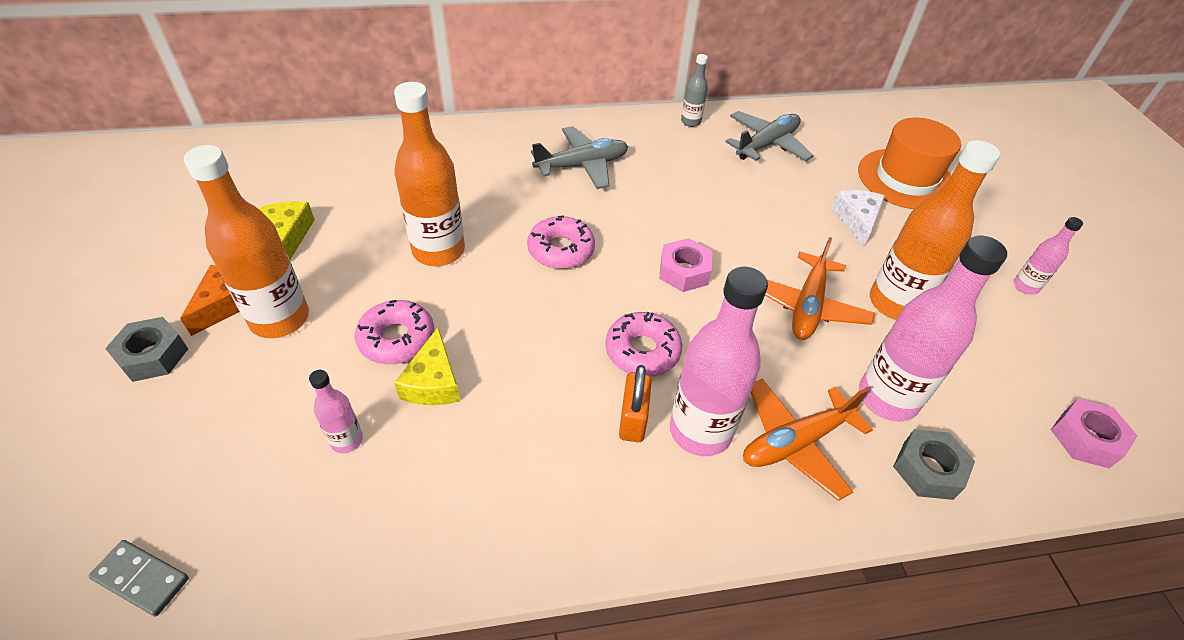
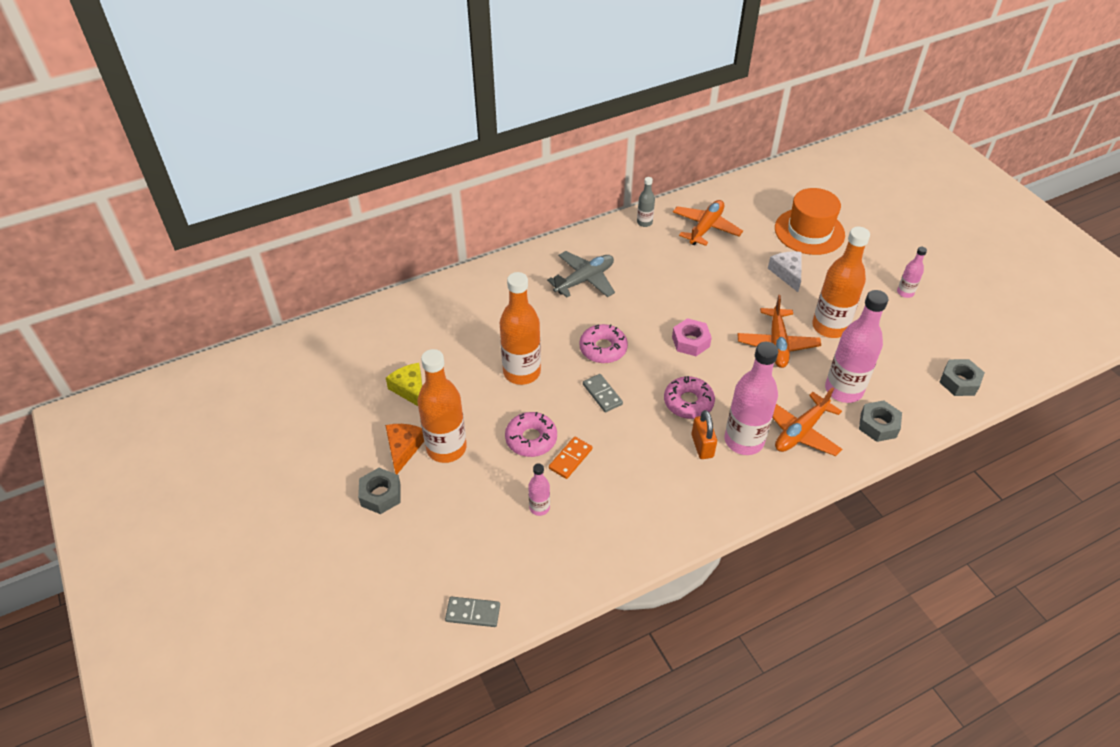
camera: 15 degrees left, 0 degrees up
(433, 382) = (570, 459): yellow cheese -> orange domino
(527, 307) = (602, 394): none -> grey domino
(766, 144) = (706, 228): grey plane -> orange plane
(1086, 439) = (959, 382): pink nut -> grey nut

